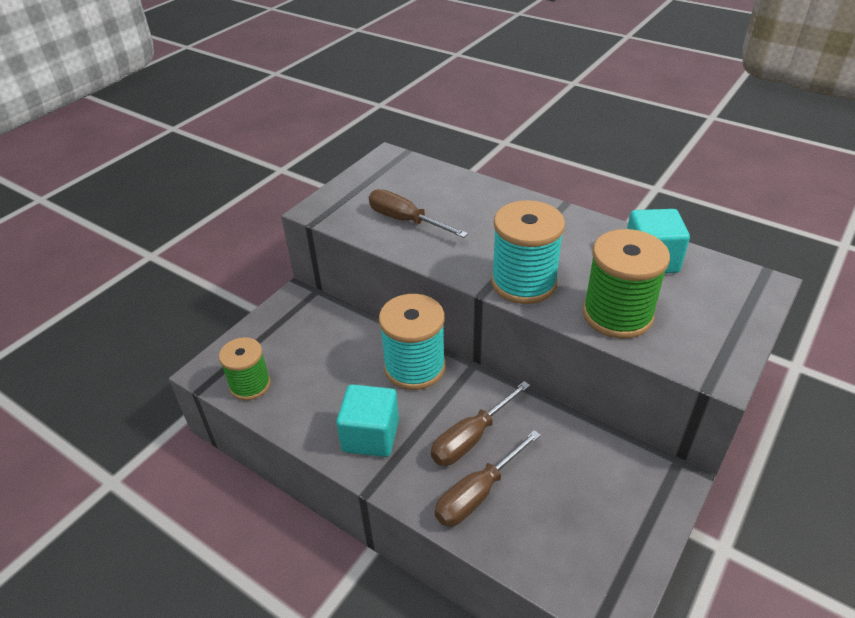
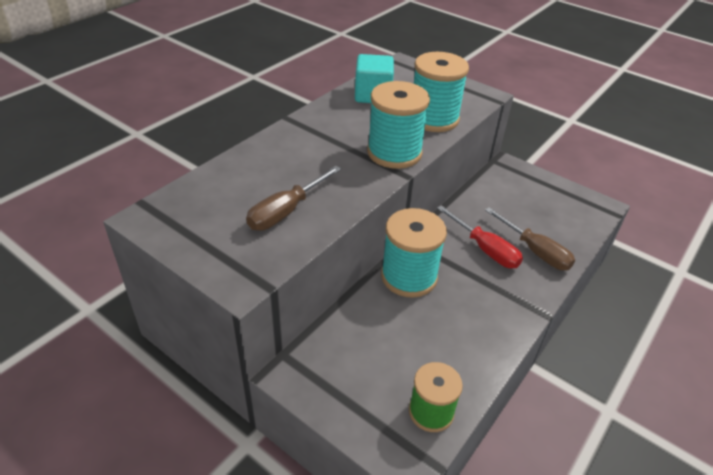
camera: 90 degrees left, 0 degrees up
(370, 436) = (489, 310): turquoise cube -> none
(471, 438) = (485, 249): brown screwdriver -> red screwdriver
(617, 315) = (433, 119): green spool -> turquoise spool

